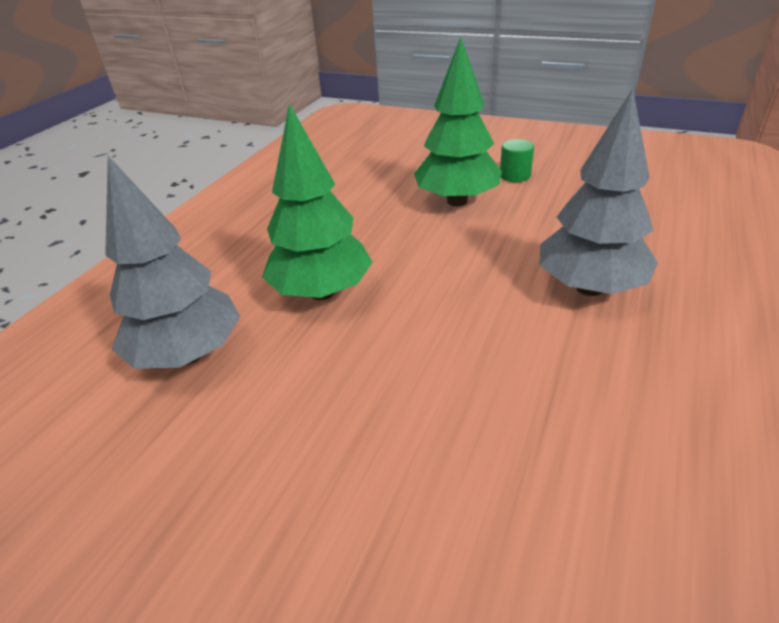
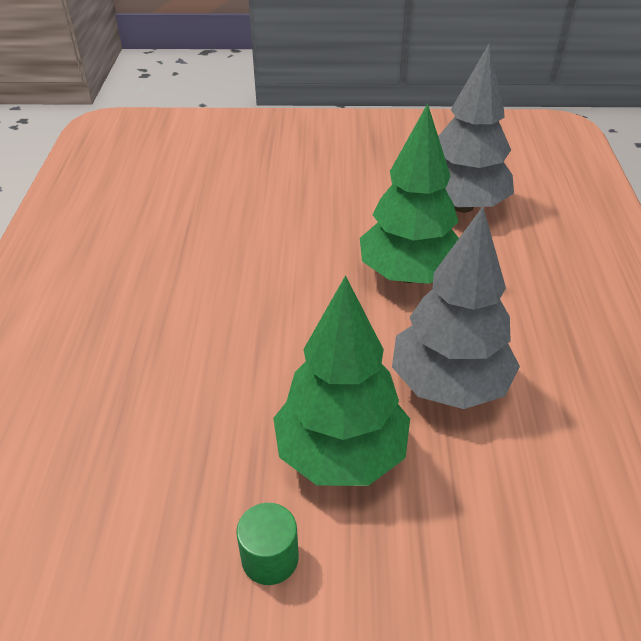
camera: 155 degrees right, 5 degrees up
(589, 288) = (152, 338): grey tree -> grey tree (449, 384)

